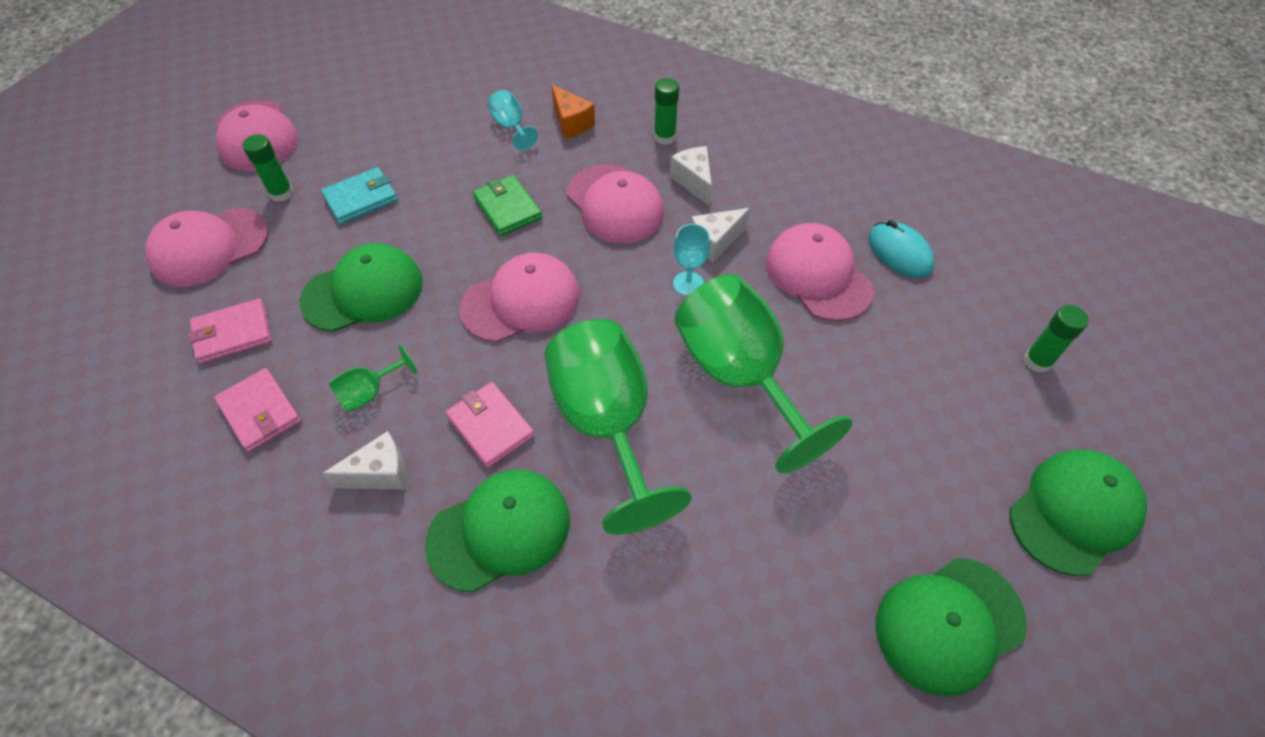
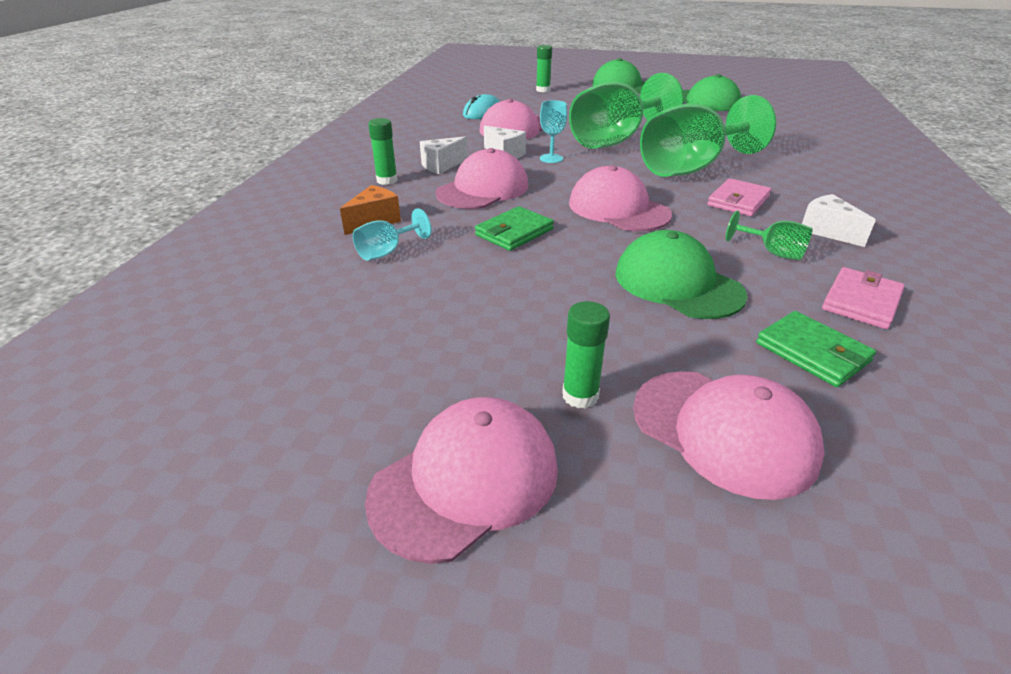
camera: 105 degrees left, 20 degrees down
(233, 333) = (812, 352): pink wallet -> green wallet
(361, 198) = (551, 322): turquoise wallet -> none
(499, 531) = (802, 186): green cap -> none

